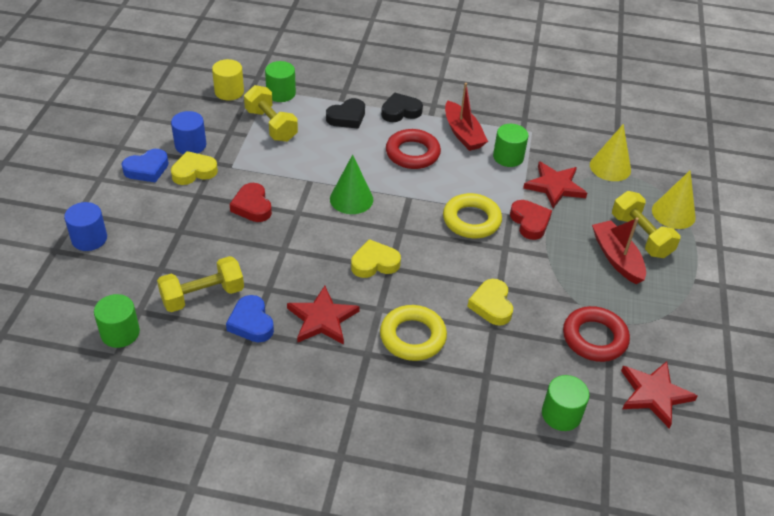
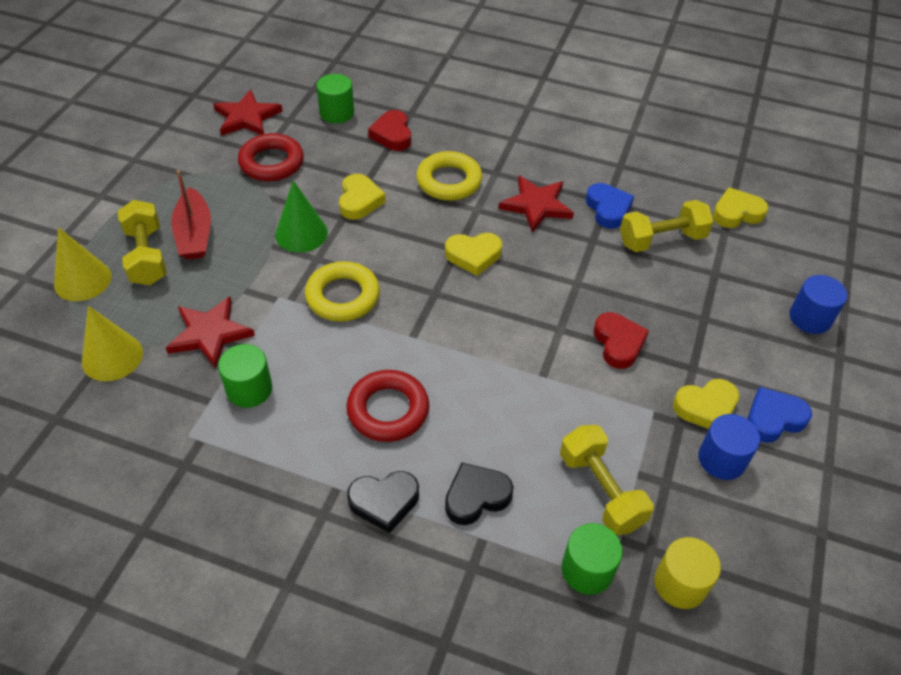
camera: 170 degrees left, 5 degrees up
(120, 333) = (736, 213): green cylinder -> yellow heart
(351, 199) = (489, 342): green cone -> green cone (301, 233)
(463, 134) = (298, 442): red boat -> none
(530, 222) = (271, 286): red heart -> red heart (392, 135)

